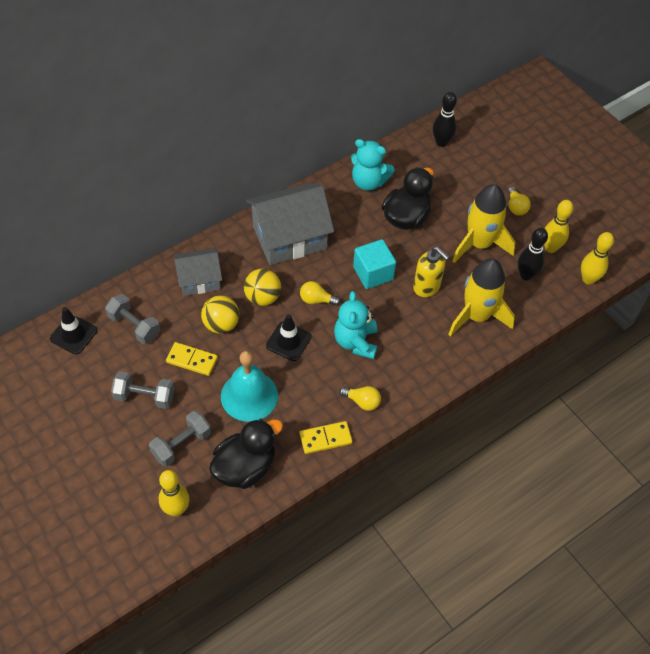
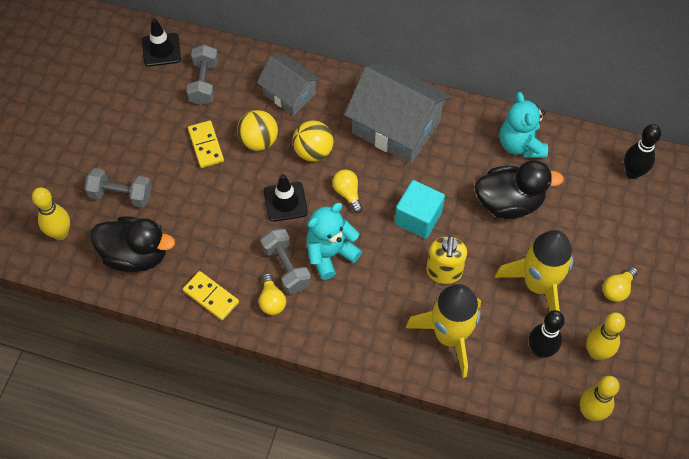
camera: 55 degrees right, 5 degrees up
(145, 397) = (144, 138): grey dumbbell -> grey dumbbell (286, 267)
(249, 396) = (206, 210): turquoise bell -> none

